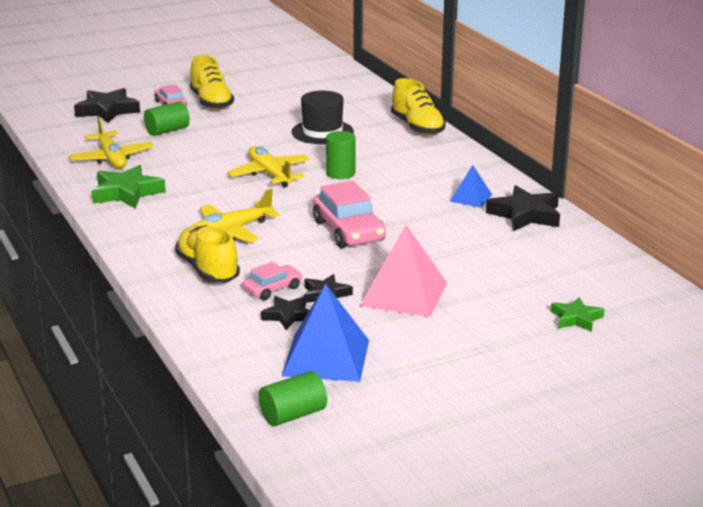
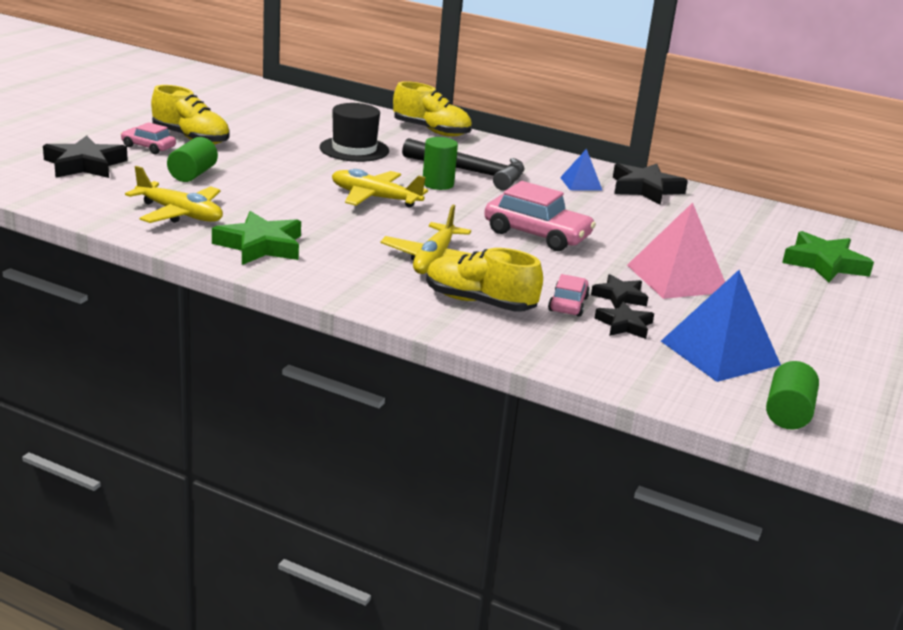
camera: 40 degrees left, 0 degrees up
(387, 169) = (471, 172): none -> black hammer
(576, 318) = (824, 264): green star -> green star, size x1.67

